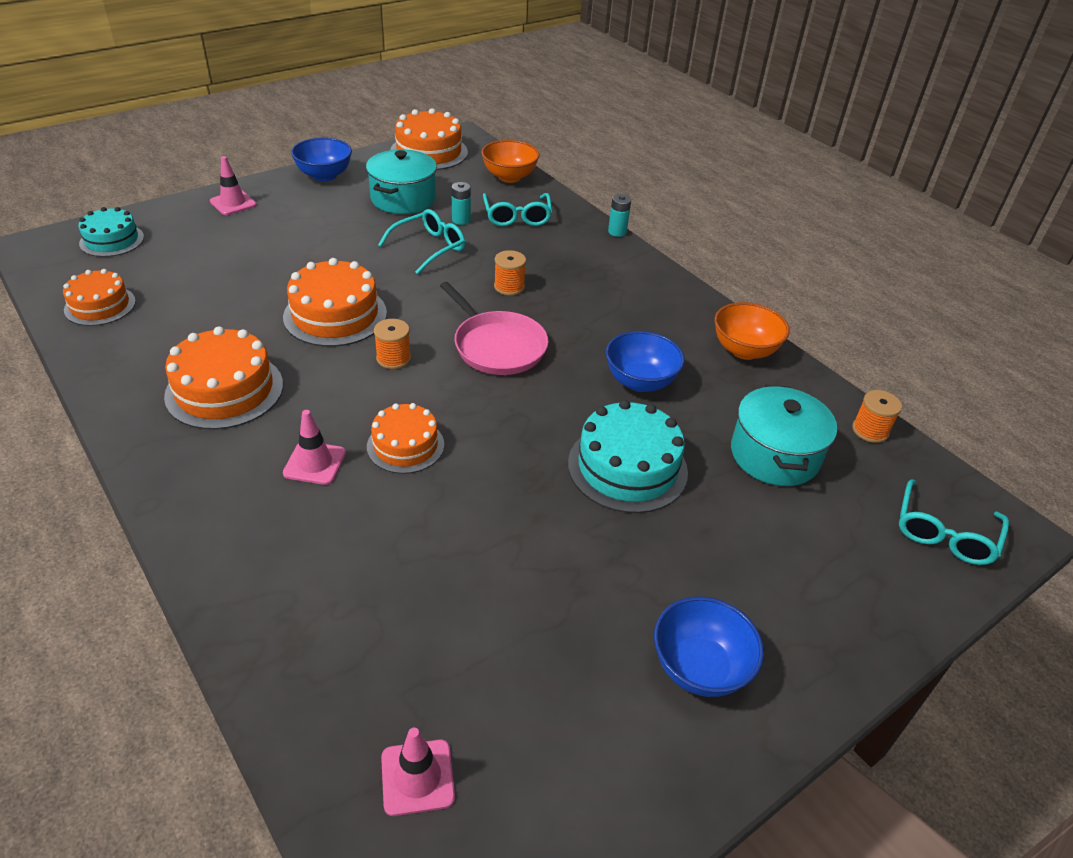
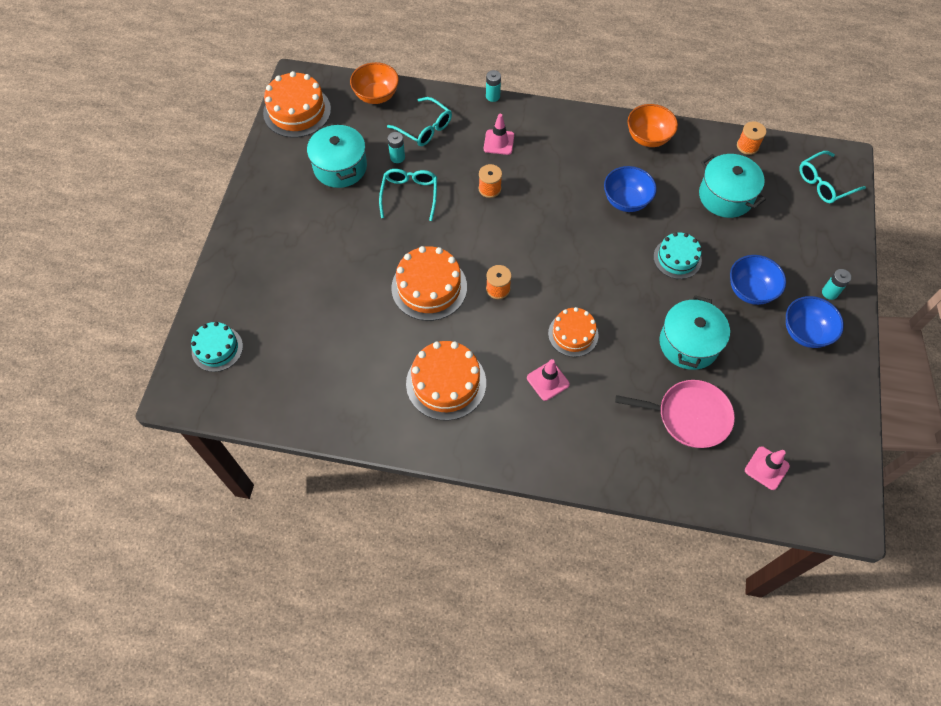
camera: 40 degrees left, 20 degrees up
(100, 306) = (293, 396): orange cake -> none
(233, 203) = (243, 257): pink traffic cone -> pink traffic cone (498, 142)
(324, 175) = (263, 186): blue bowl -> blue bowl (750, 290)
(497, 346) = (536, 236): pink pan -> pink pan (689, 416)
(521, 554) = (689, 343): none -> turquoise pot
(627, 467) = (677, 258): turquoise cake -> turquoise cake, size x0.64
(799, 652) = (829, 292): none -> turquoise battery
(944, 533) = (824, 183): turquoise glasses -> turquoise glasses turned 75 degrees clockwise

